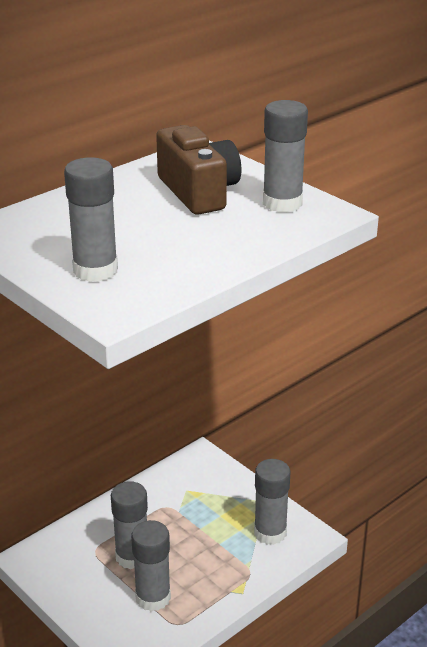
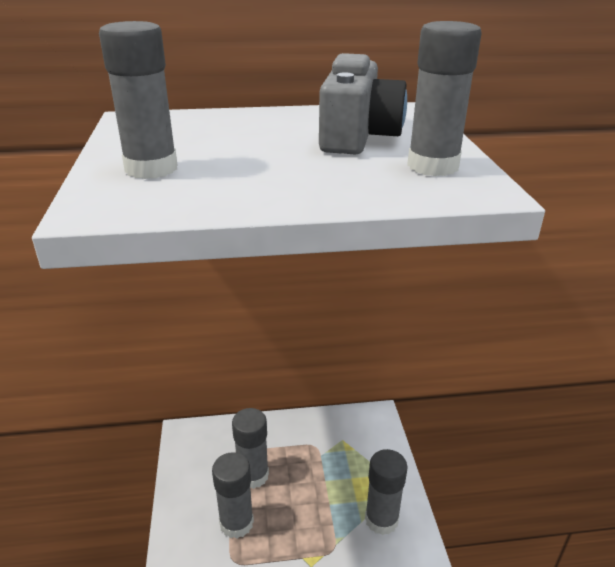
camera: 35 degrees right, 0 degrees up
(198, 192) = (357, 136): brown camera -> grey camera

